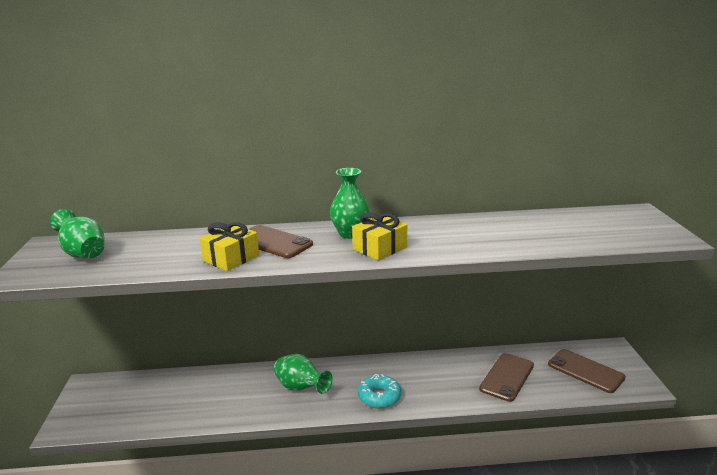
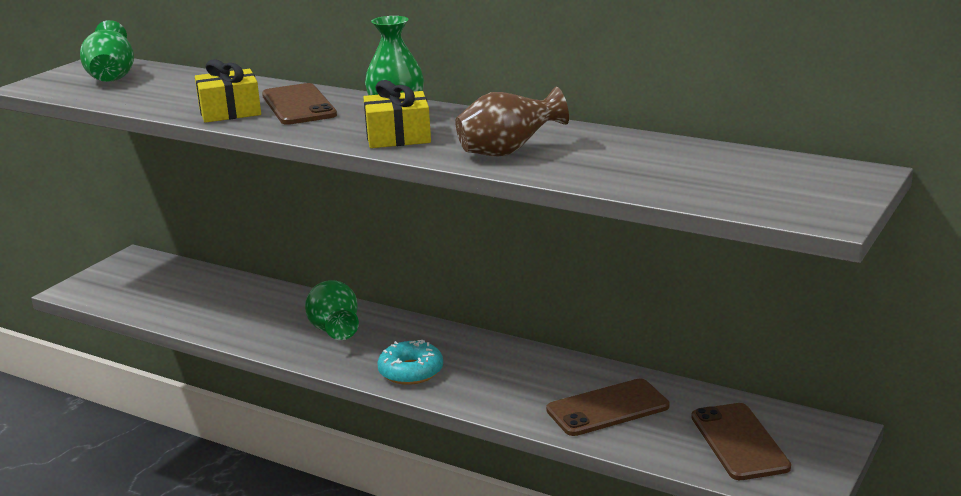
camera: 35 degrees right, 0 degrees up
(461, 242) = (508, 152): none -> brown vase

